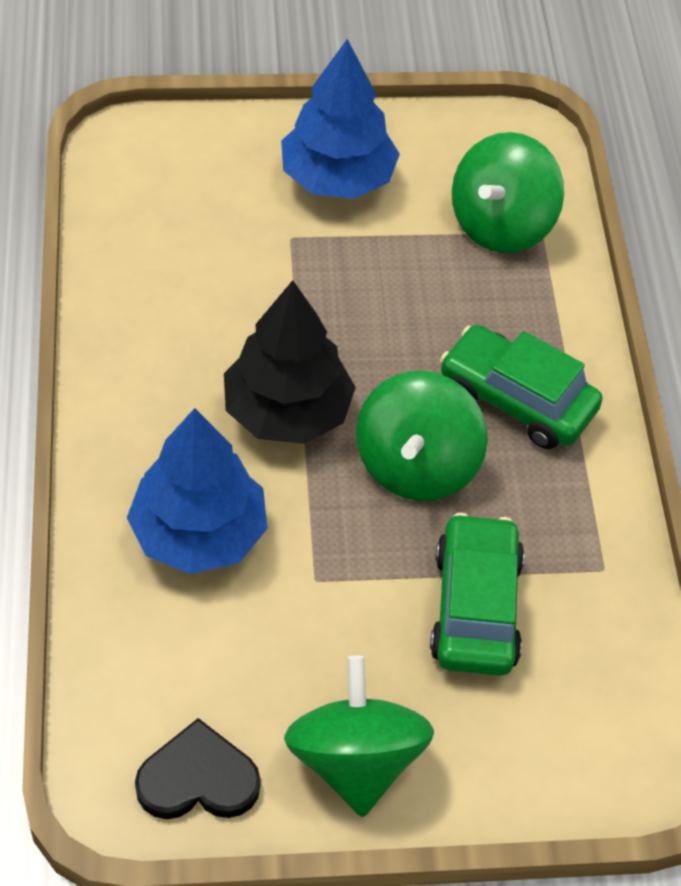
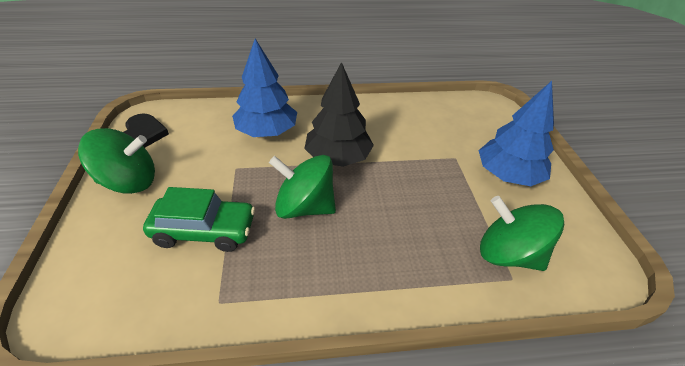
camera: 90 degrees right, 10 degrees down
(517, 400) = (357, 257): green car -> none

